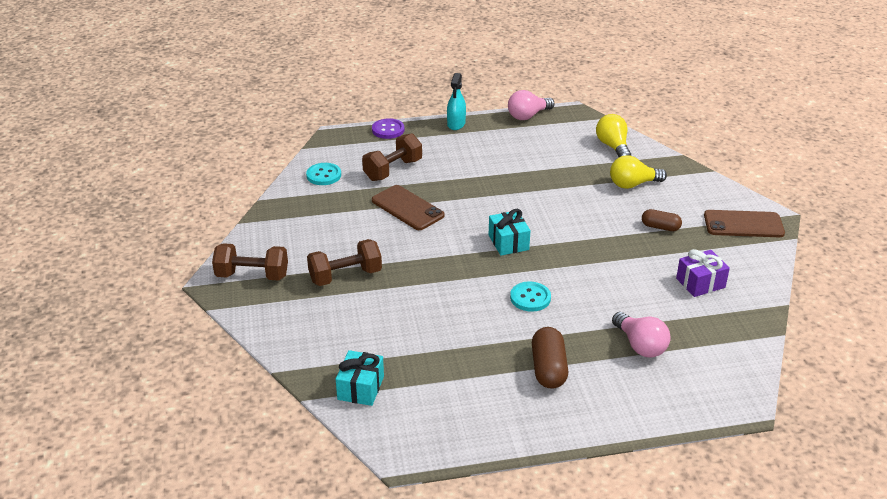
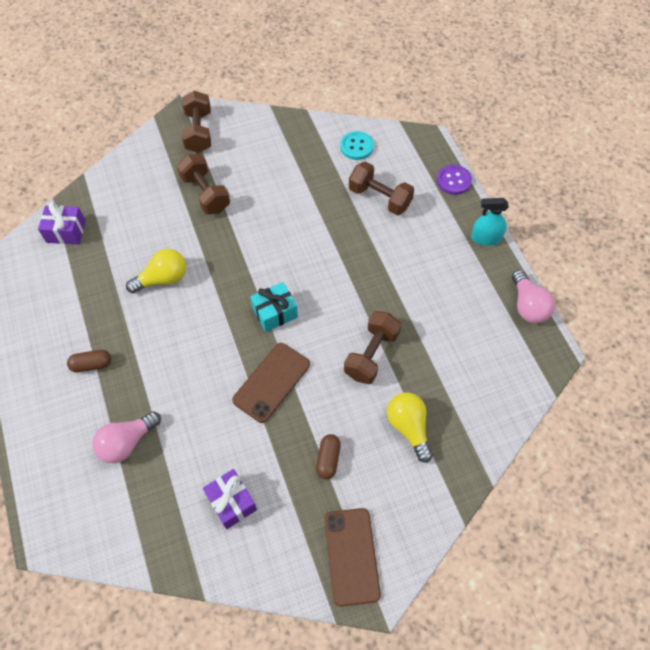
camera: 80 degrees right, 25 degrees up
(361, 388) = (66, 231): turquoise gift -> purple gift
(407, 208) = (316, 221): brown phone -> brown phone (271, 382)
(528, 116) = (527, 305): pink light bulb -> pink light bulb turned 150 degrees counterclockwise
(530, 298) = (190, 340): turquoise button -> none
(548, 369) = (92, 364): brown capsule -> brown capsule, size x0.64
(562, 194) = (371, 354): none -> brown dumbbell
(613, 147) = (486, 402): yellow light bulb -> yellow light bulb (163, 279)

